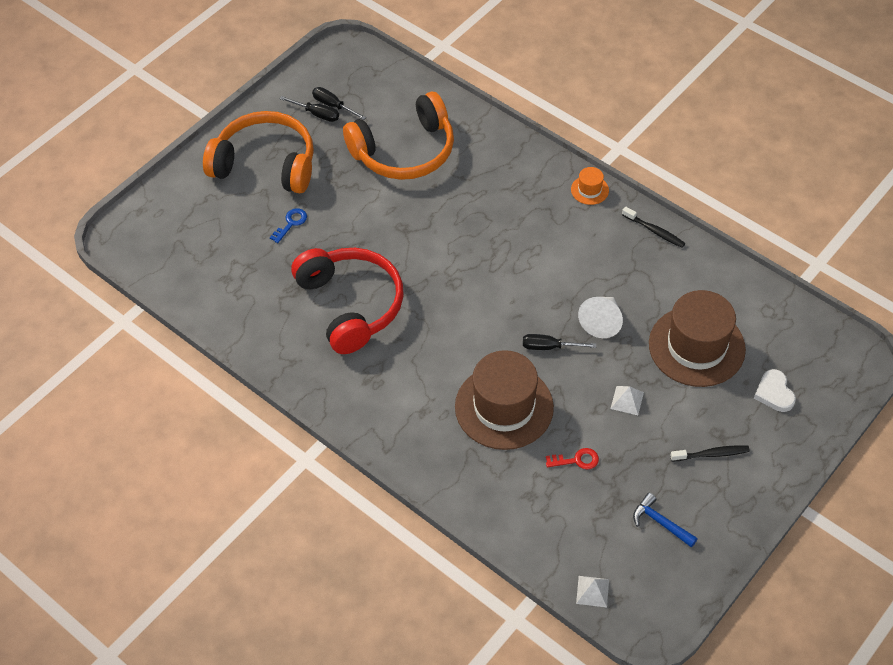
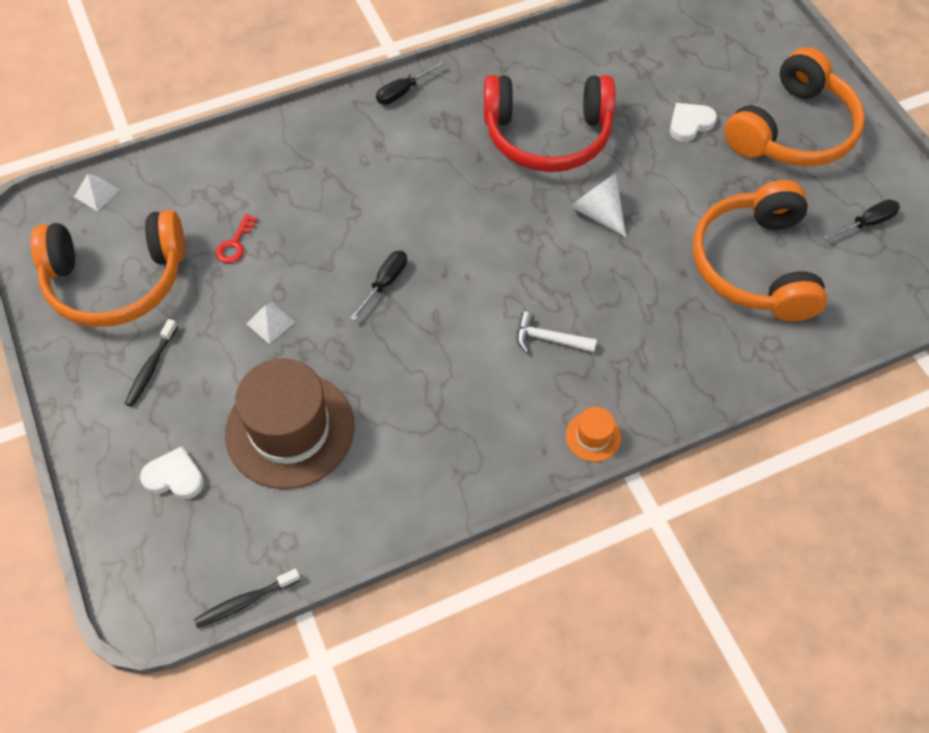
camera: 115 degrees right, 5 degrees up
(291, 223) = (690, 124): blue key -> white heart
(317, 114) = (857, 202): black screwdriver -> black screwdriver (403, 92)
(504, 407) = (338, 211): brown hat -> none
(534, 237) = (548, 339): none -> white hammer
(602, 322) = (386, 349): white cone -> white cone (598, 212)
(654, 231) = (485, 477): black toothbrush -> black toothbrush (245, 601)
(660, 522) = (116, 281): blue hammer -> orange headphones

